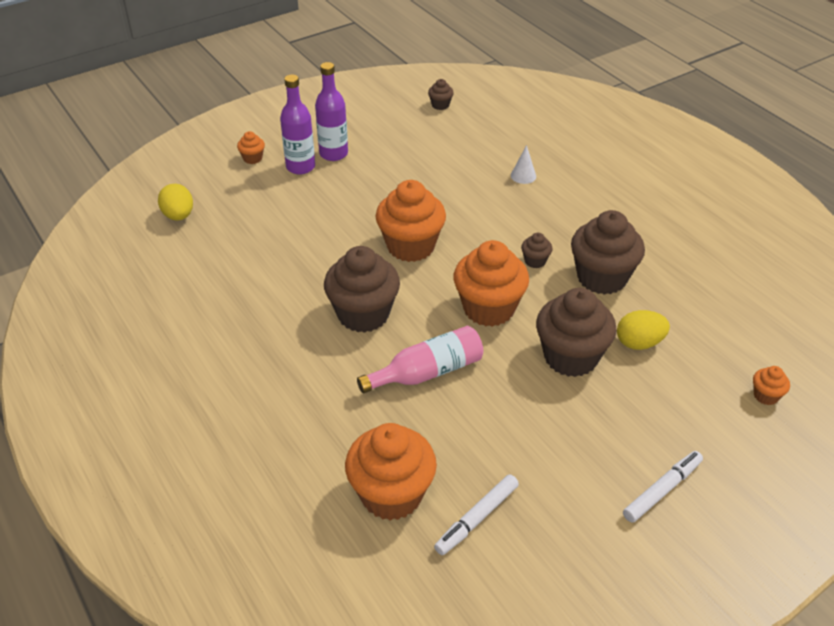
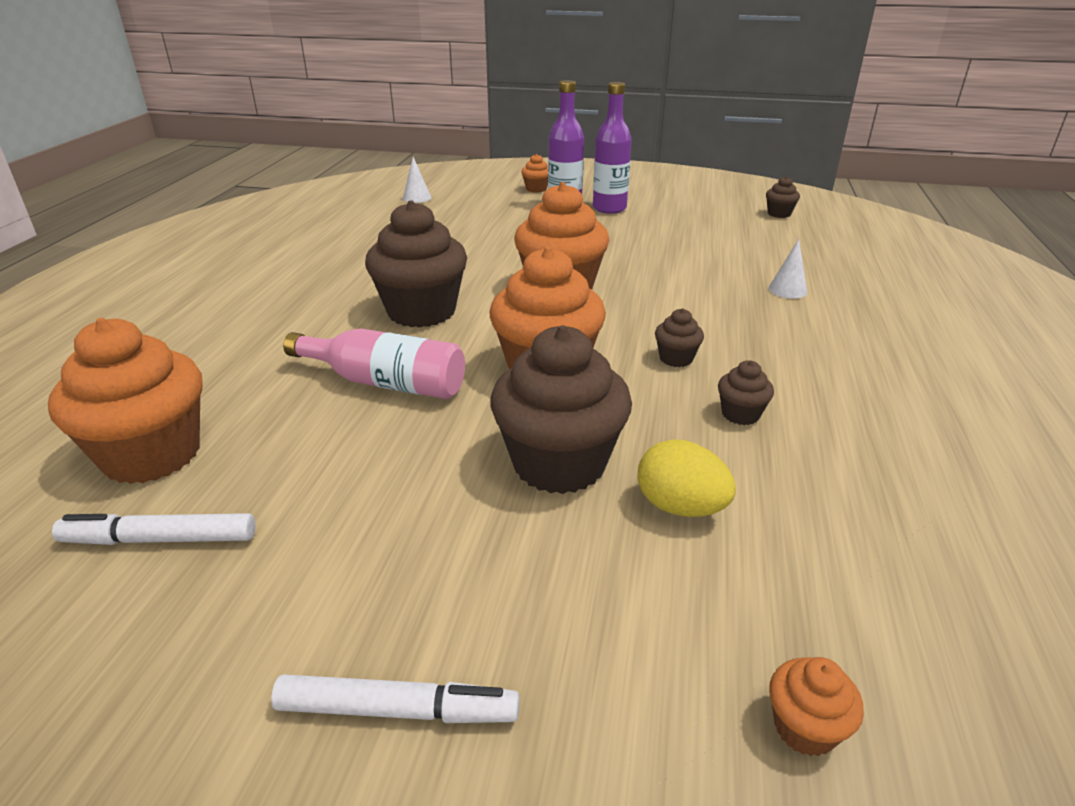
camera: 45 degrees right, 10 degrees down
(178, 216) = (417, 198): yellow egg -> white cone
(602, 278) = (740, 414): brown cupcake -> brown cupcake, size x0.44

